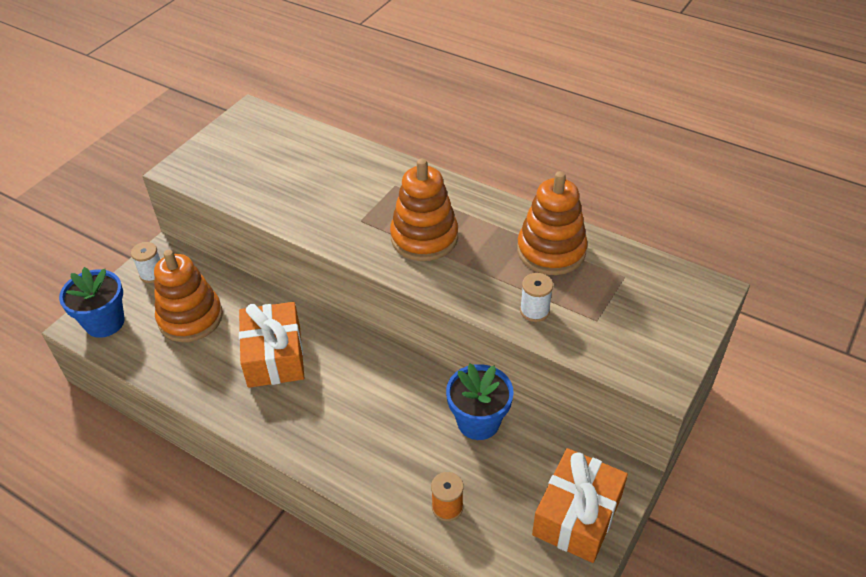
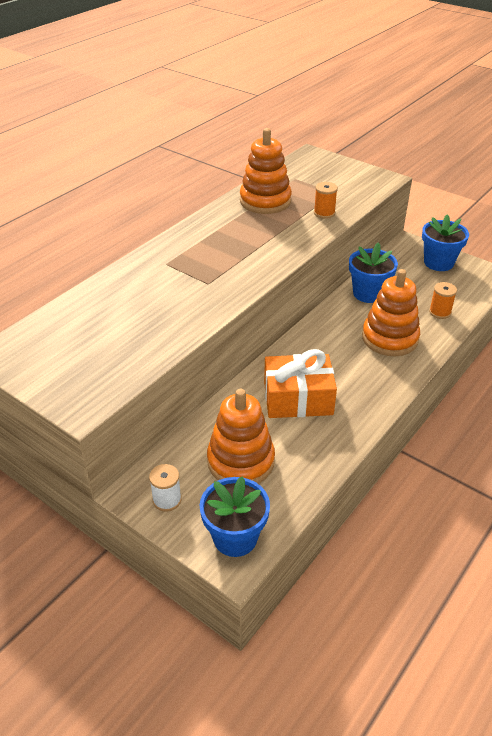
camera: 85 degrees left, 5 degrees down
(424, 238) = (238, 252): orange stacking toy -> orange stacking toy (389, 338)
(534, 311) = (324, 213): white spool -> orange spool
(577, 515) = (438, 262): orange gift -> blue flower pot

